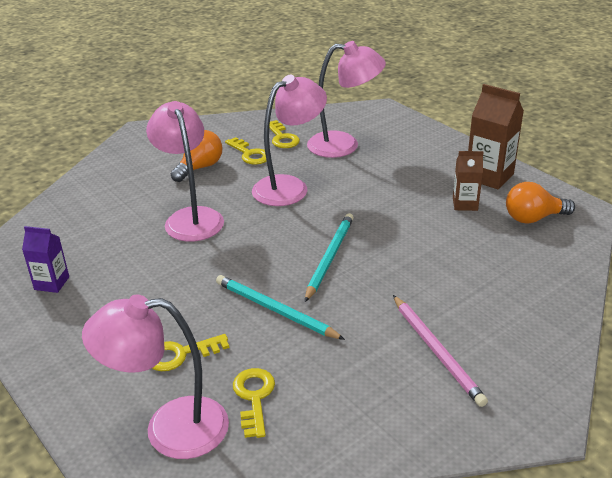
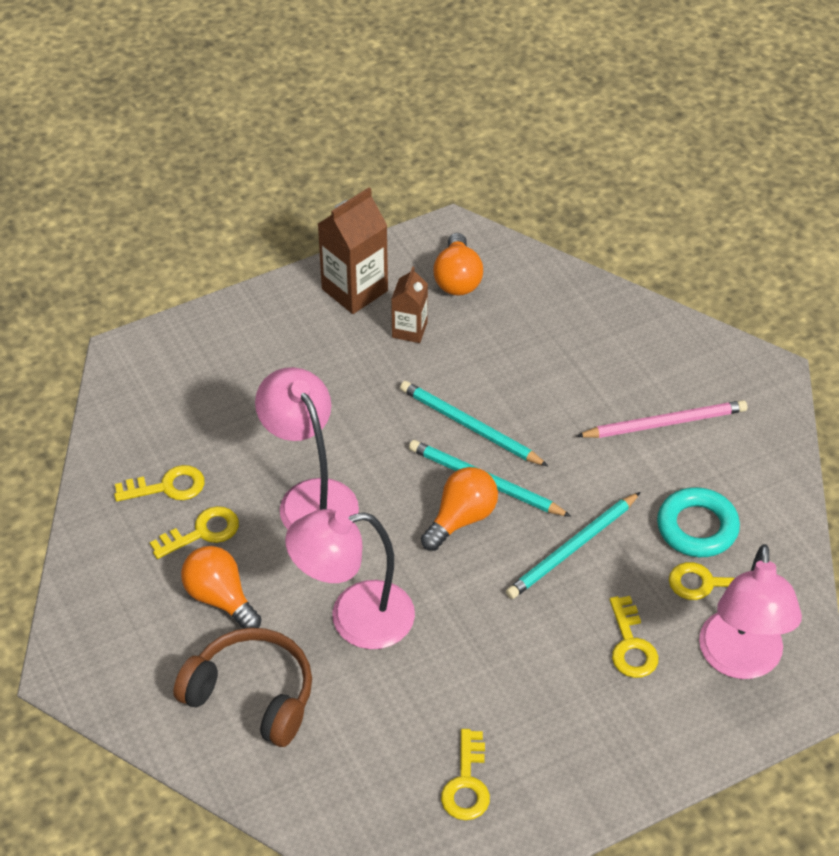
camera: 80 degrees left, 15 degrees up
(52, 283) = (467, 784): purple carton -> yellow key
(127, 189) = (252, 695): none -> brown headphones
(290, 251) = (461, 518): none -> orange light bulb
(319, 385) = (697, 527): none -> turquoise ring
(344, 145) = (218, 418): pink lamp -> none
(382, 243) = (469, 426): none -> turquoise pencil

